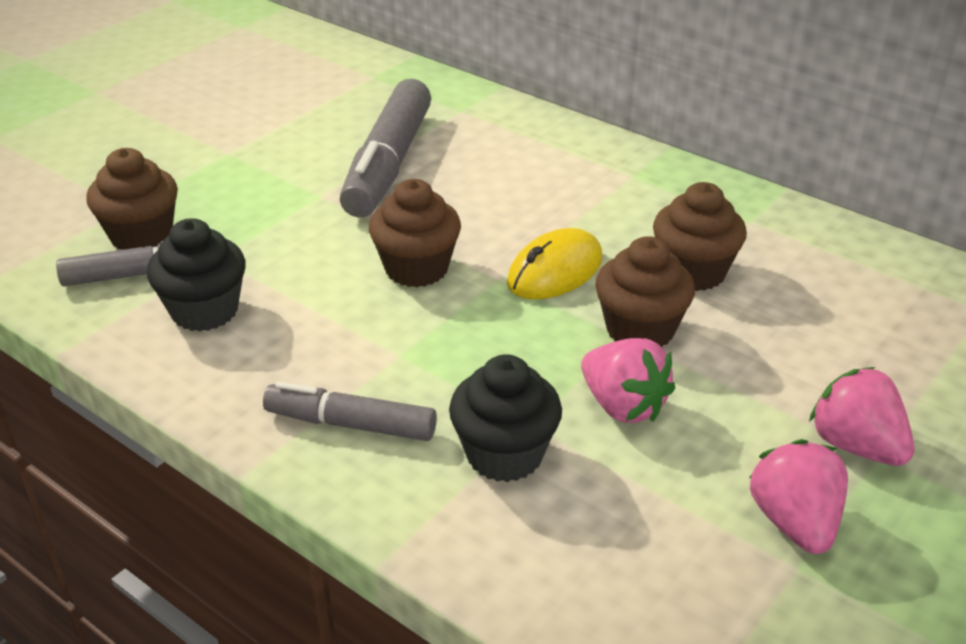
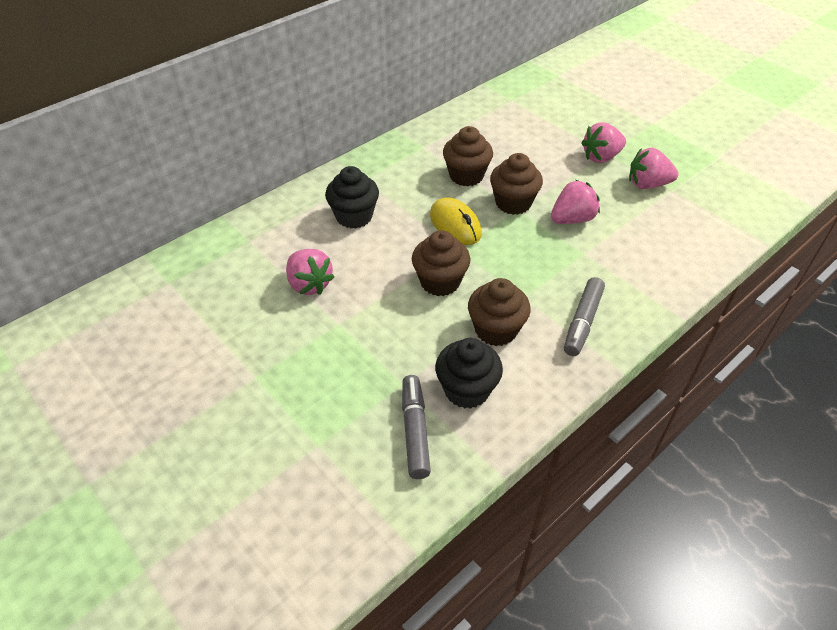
camera: 80 degrees left, 10 degrees up
(141, 235) = (363, 431): brown cupcake -> brown cupcake (496, 330)
(388, 164) = (309, 284): grey marker -> pink strawberry
(504, 454) = (606, 265): black cupcake -> black cupcake (354, 216)

